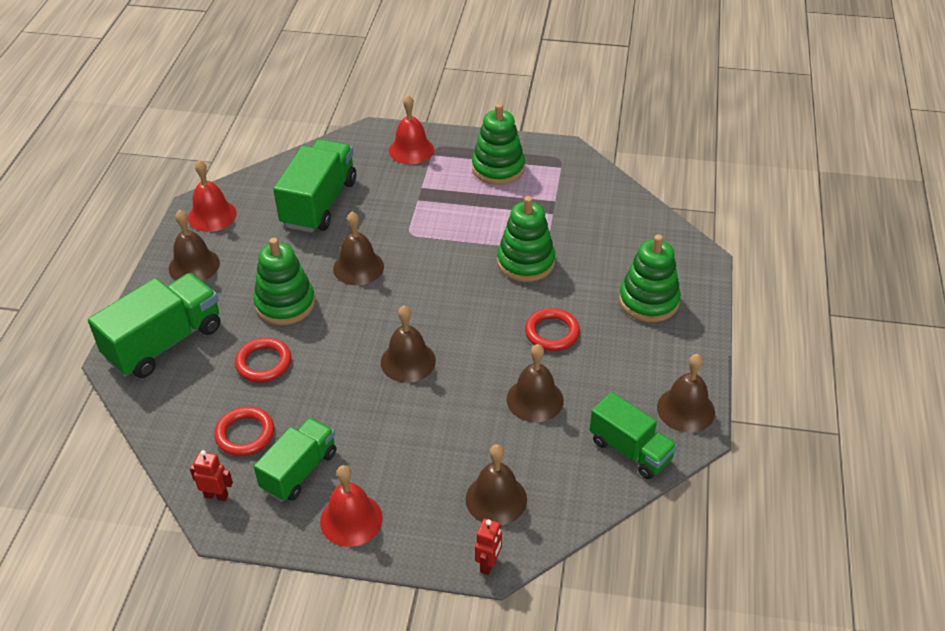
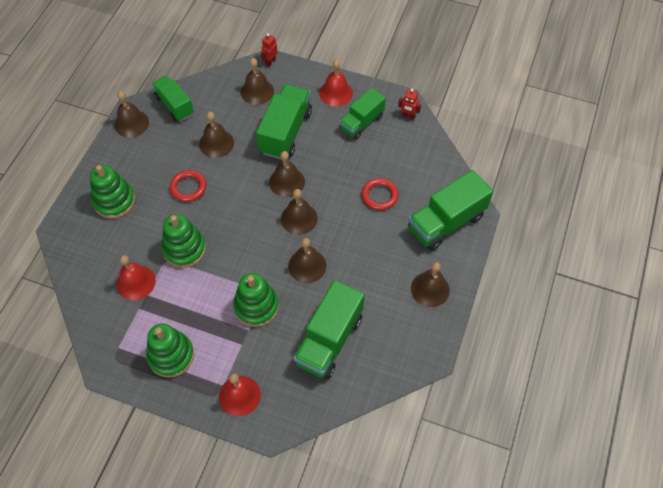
camera: 170 degrees left, 15 degrees up
(212, 215) = (418, 342): red bell -> red bell (136, 282)
(245, 434) = (392, 149): red ring -> none
(285, 304) = (363, 241): green stacking toy -> green stacking toy (256, 306)
(380, 317) = (299, 218): none -> brown bell
(427, 434) = (285, 132): none -> green truck

